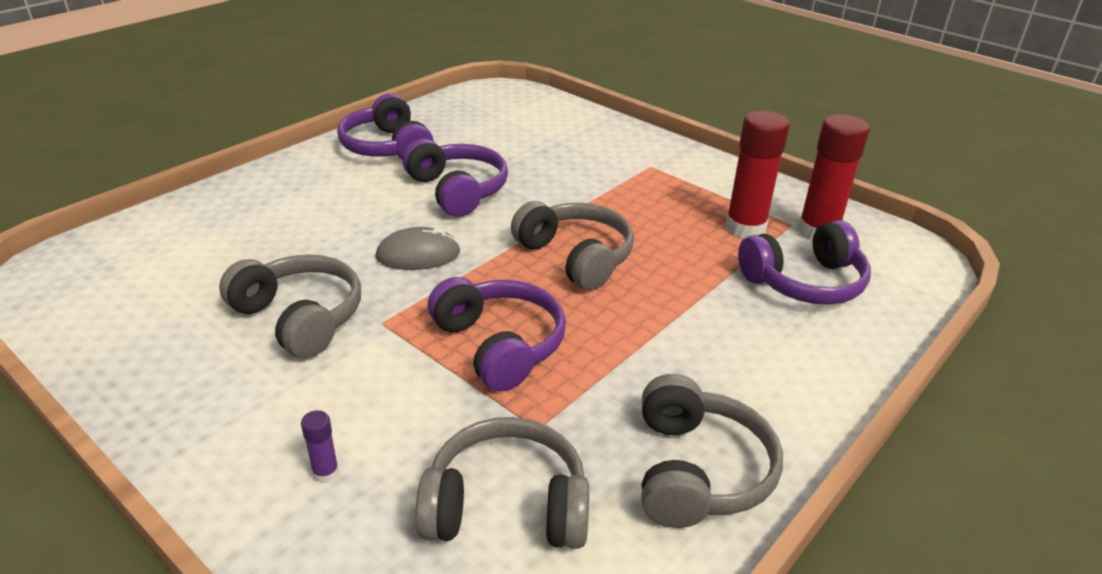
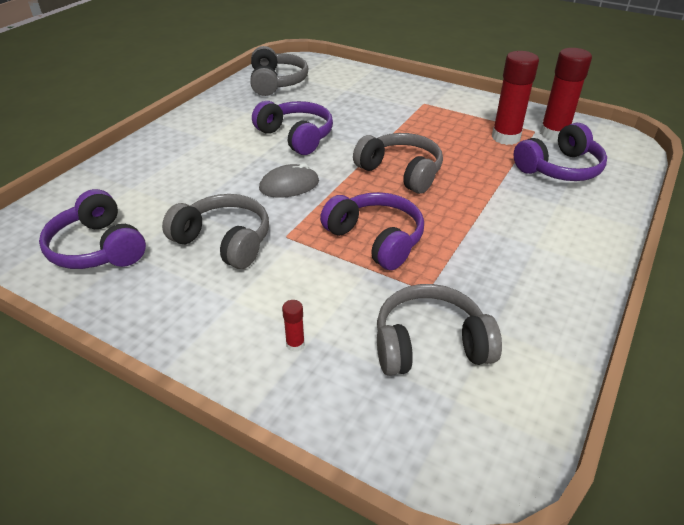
camera: 10 degrees left, 5 degrees up
(325, 473) = (295, 344): purple glue stick -> red glue stick
(387, 147) = (229, 112): purple headphones -> purple headphones (97, 248)
(698, 471) = (544, 301): grey headphones -> grey headphones (276, 82)

